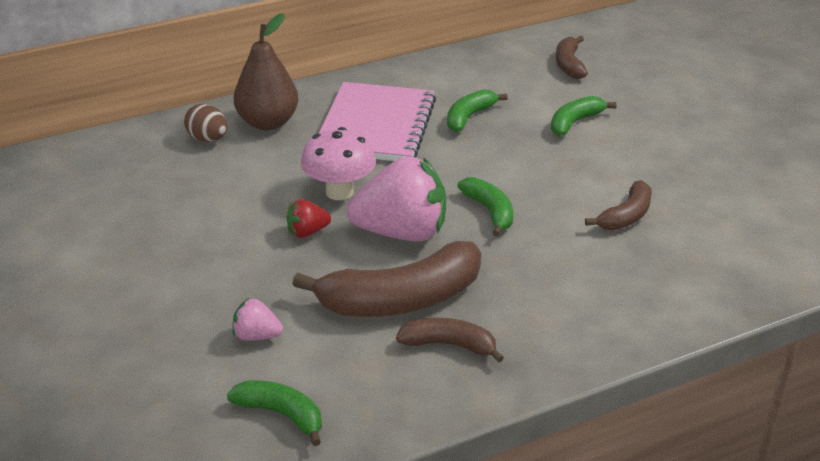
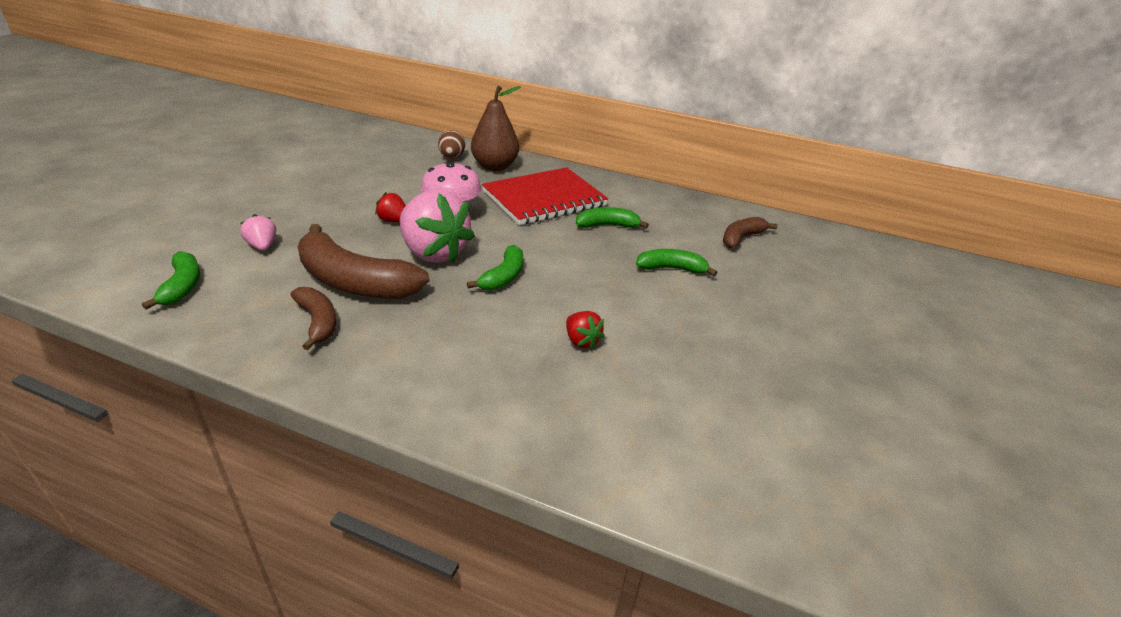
camera: 45 degrees right, 0 degrees up
(376, 126) = (544, 199): pink notebook -> red notebook
(626, 216) = (581, 341): brown banana -> red strawberry

